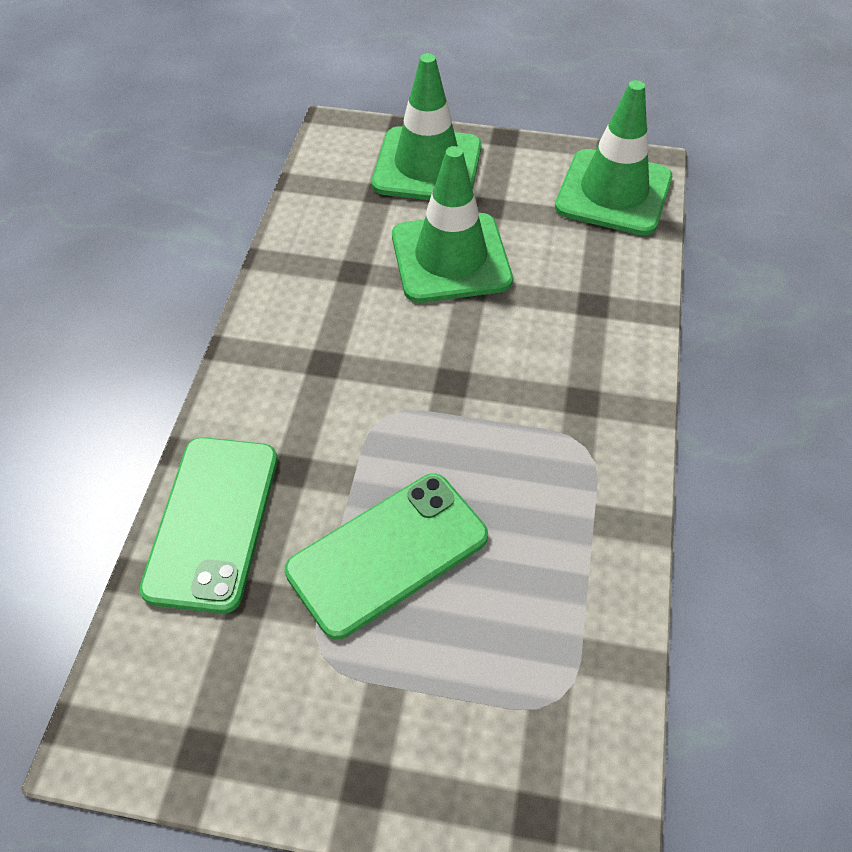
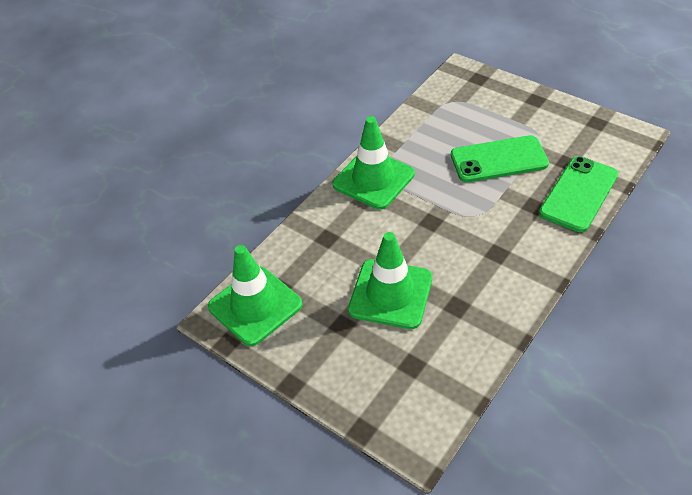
camera: 150 degrees left, 5 degrees down
(427, 166) = (364, 377): green traffic cone -> green traffic cone (373, 179)

